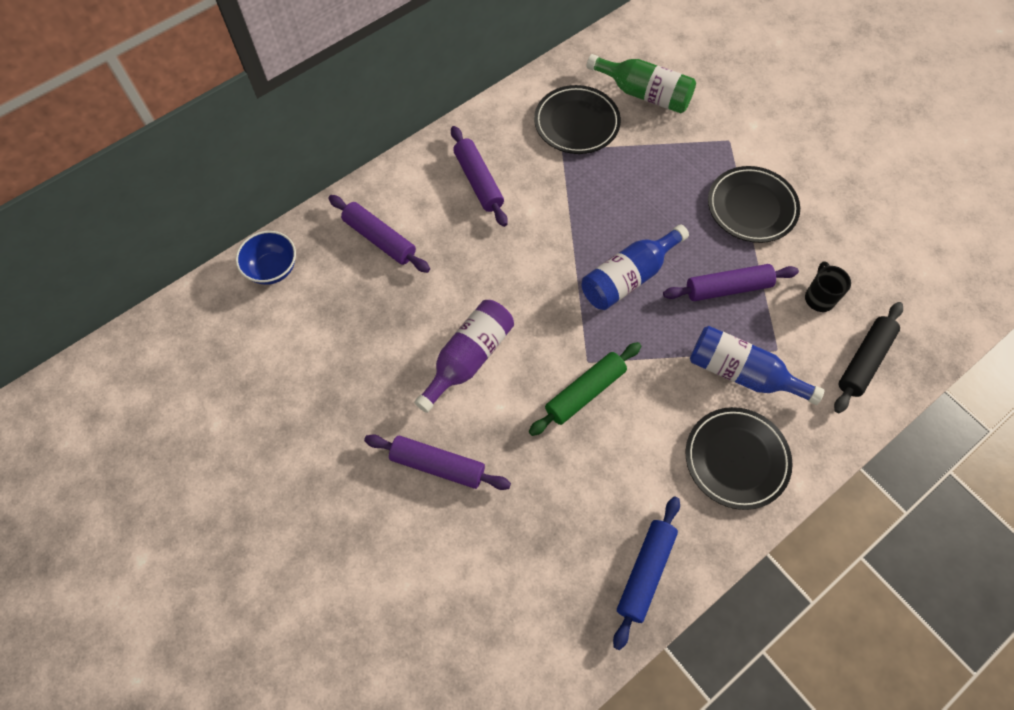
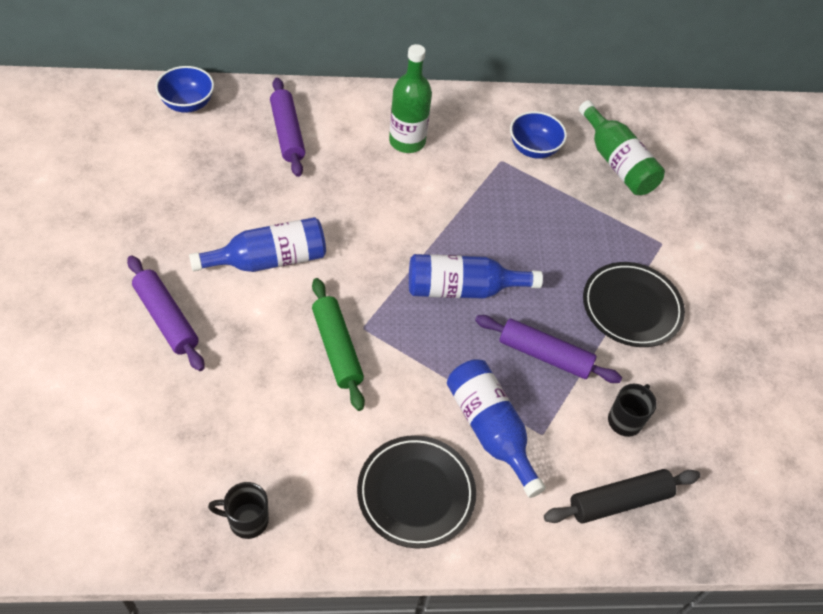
camera: 30 degrees right, 10 degrees down
(468, 358) = (268, 260): purple bottle -> blue bottle
(478, 181) = (407, 141): purple rolling pin -> green bottle
(576, 123) = (533, 149): black plate -> blue bowl
(585, 392) = (337, 348): green rolling pin -> green rolling pin turned 75 degrees clockwise
(645, 572) = (247, 520): blue rolling pin -> black mug

